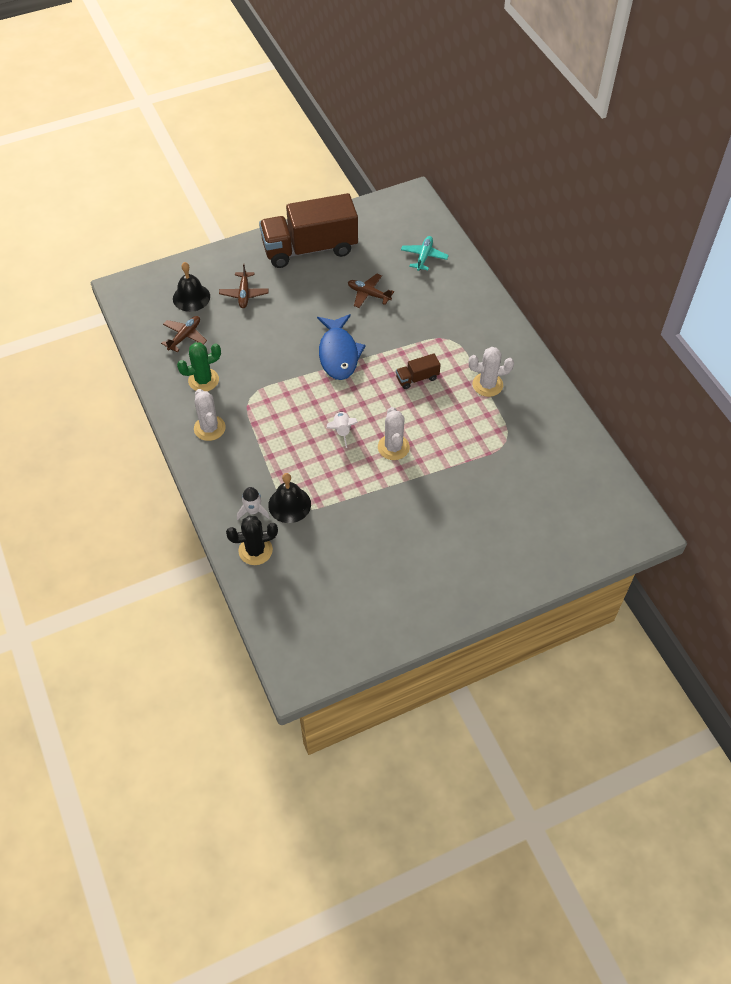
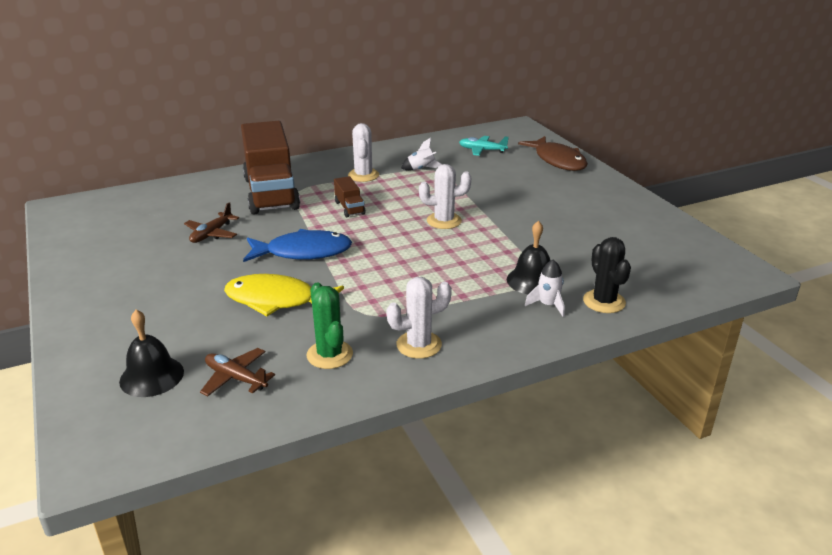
camera: 90 degrees left, 25 degrees down
(244, 294) = (168, 325): brown plane -> none
(270, 346) = (277, 300): none -> yellow fish
(309, 248) = (106, 274): brown truck -> brown truck (271, 193)
(342, 431) = (422, 249): white rocket -> white rocket (421, 169)
(424, 257) = (166, 202): turquoise plane -> turquoise plane (482, 150)
(541, 557) = (557, 160): none -> brown fish

